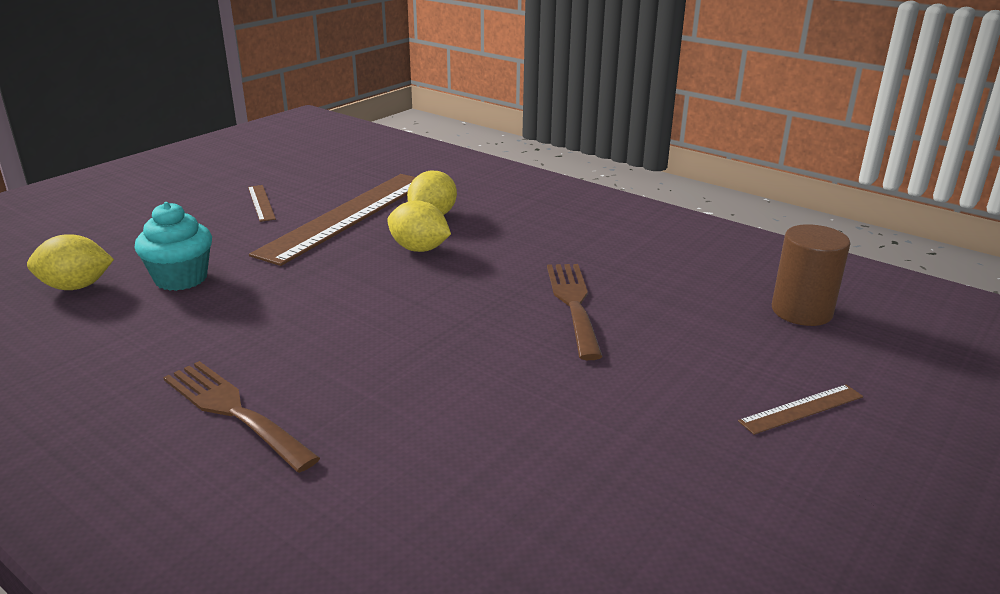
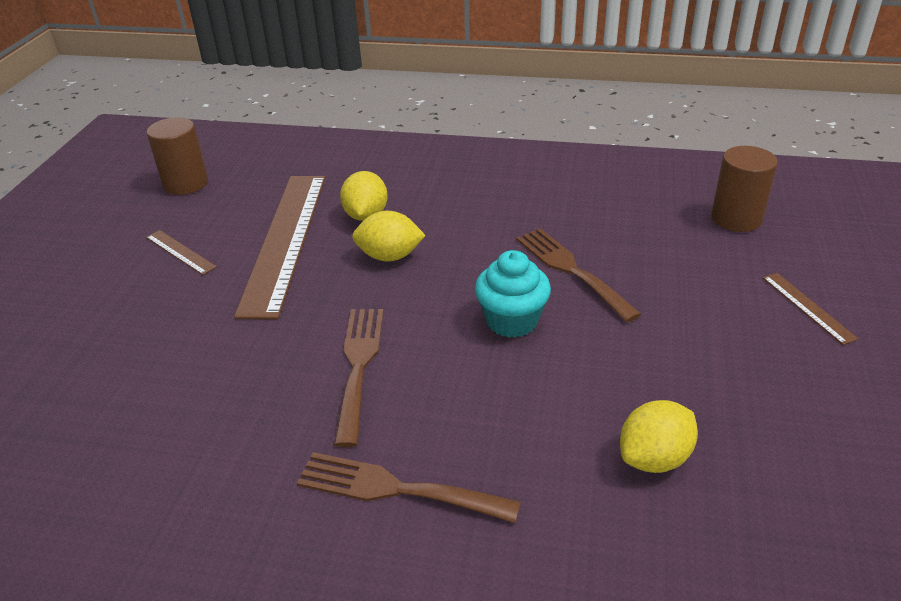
camera: 25 degrees left, 10 degrees up
(76, 287) = (86, 419): yellow lemon -> yellow lemon (654, 458)
(181, 278) = (191, 369): turquoise cupcake -> turquoise cupcake (512, 321)
(305, 316) = (358, 366): none -> brown fork
(316, 161) = (186, 184): none -> brown cylinder
(801, 409) = (807, 307): brown ruler -> brown ruler turned 60 degrees counterclockwise

